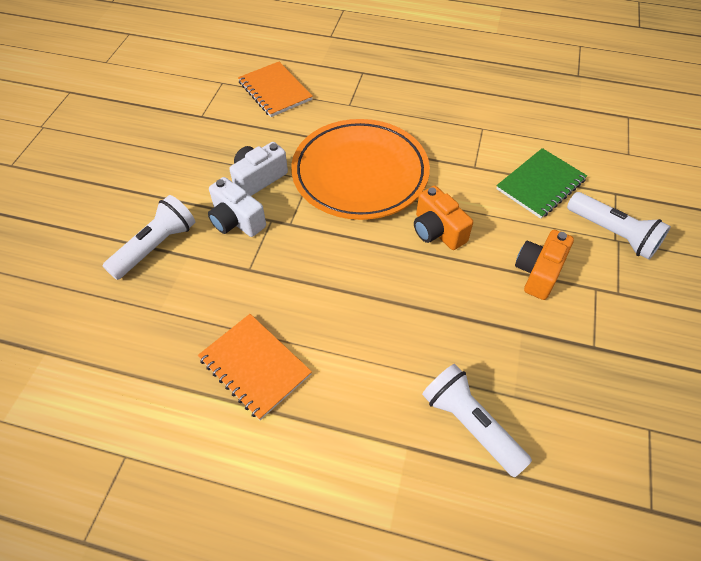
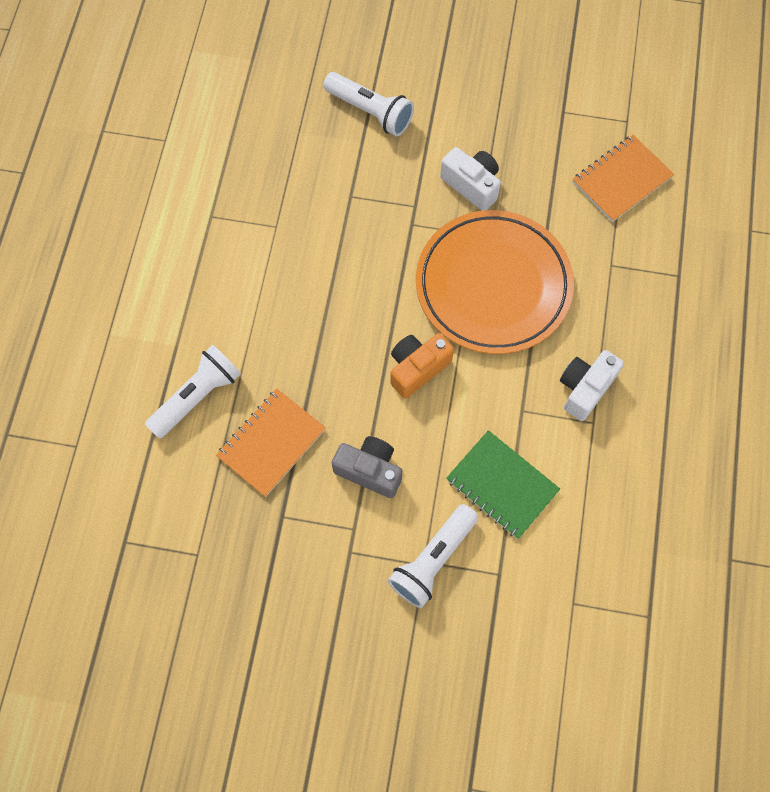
camera: 85 degrees right, 15 degrees up
(236, 221) = (410, 174): white camera -> white camera (585, 389)
(255, 366) = (246, 218): orange notebook -> orange notebook (271, 443)
(538, 272) = (369, 470): orange camera -> grey camera

